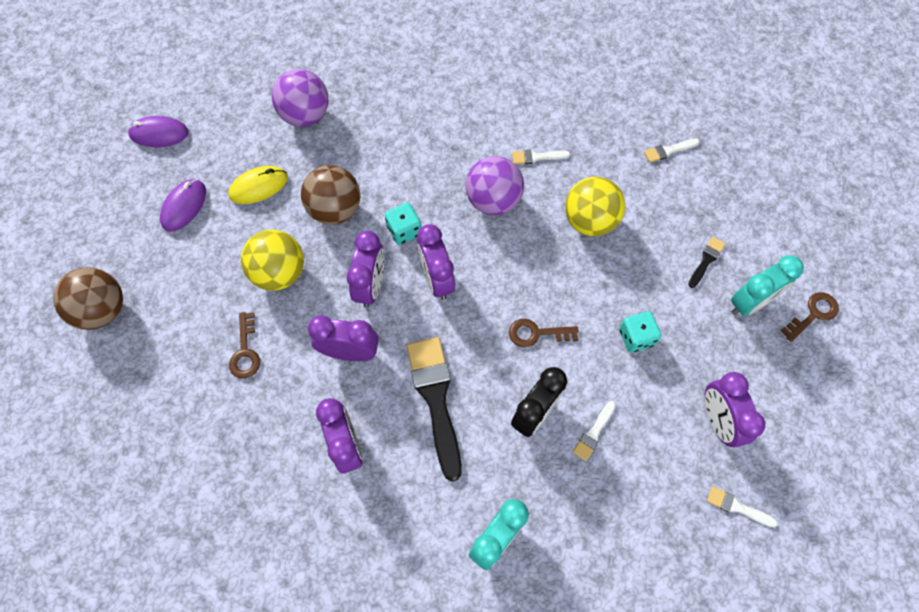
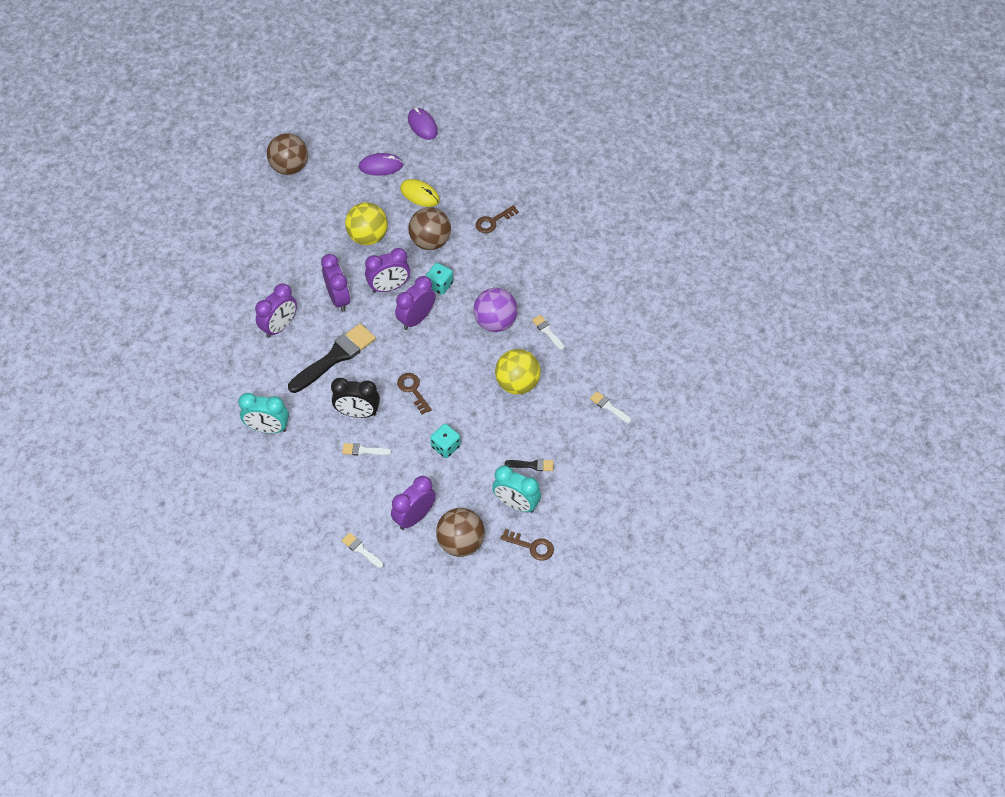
camera: 60 degrees right, 10 degrees down
(245, 352) = (306, 248): brown key -> brown key (493, 221)
(305, 115) = (489, 190): purple ball -> none
(737, 507) = (361, 550): white brush -> white brush turned 45 degrees counterclockwise
(776, 386) = (461, 542): none -> brown ball

